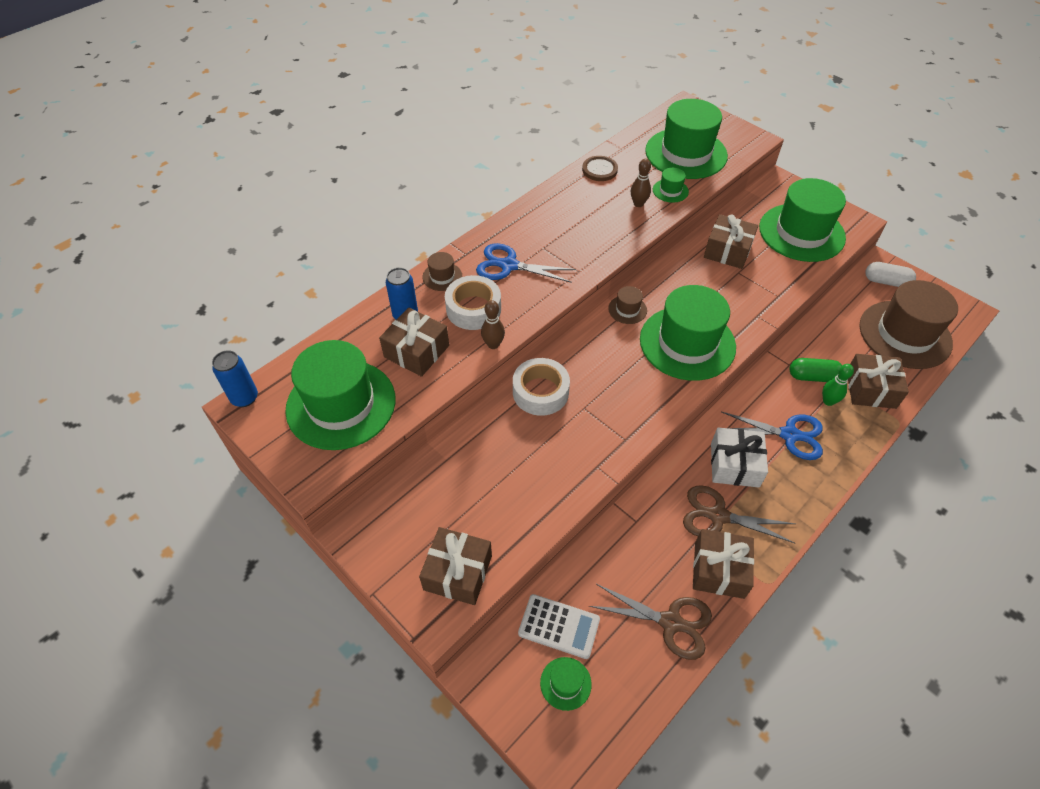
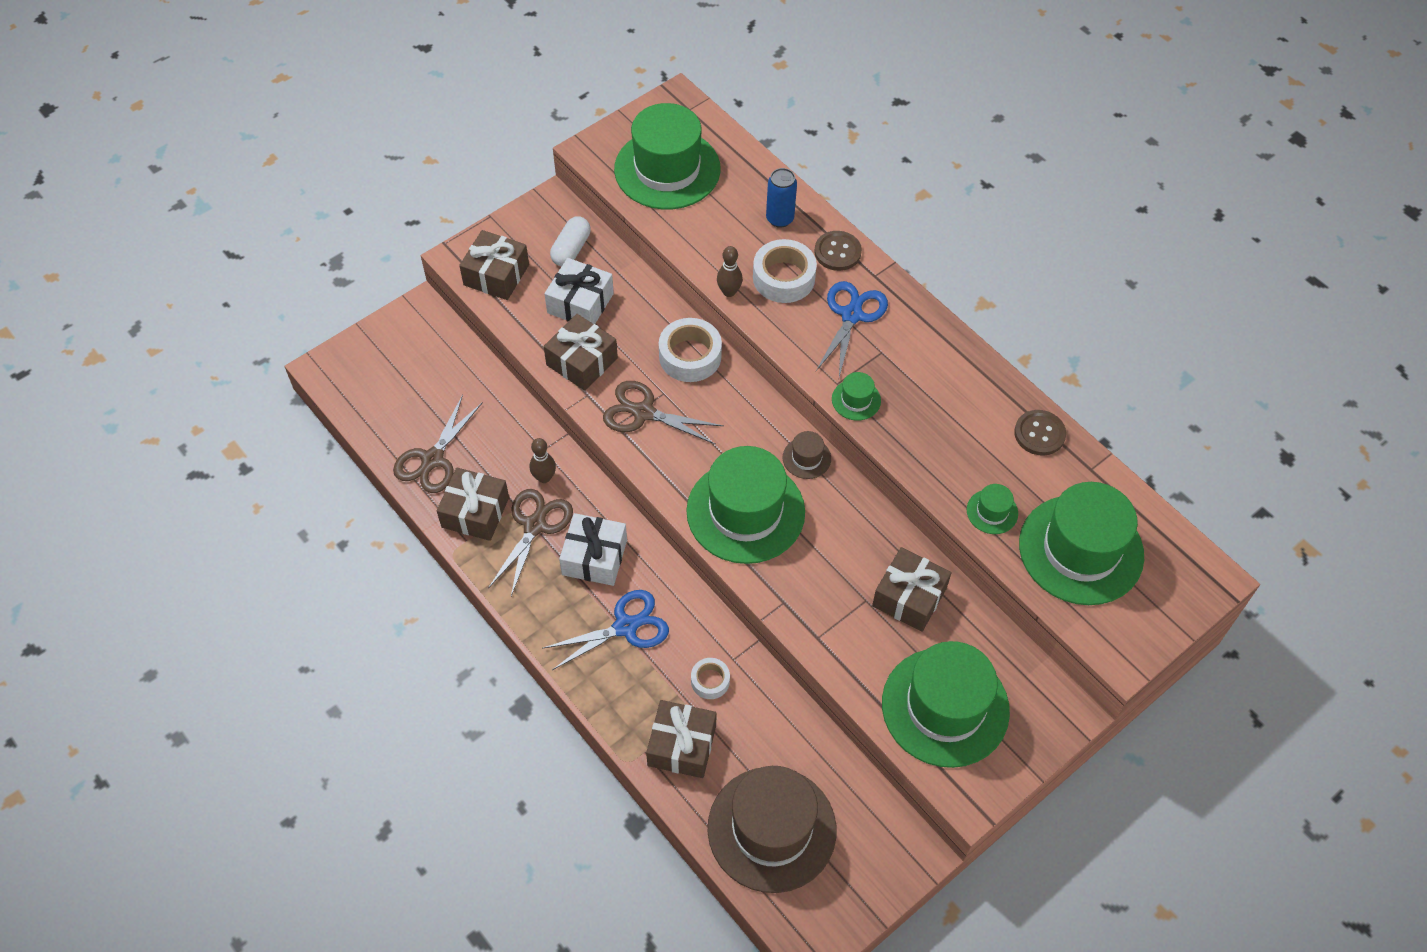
camera: 95 degrees right, 5 degrees up
(244, 398) = (685, 100): blue can -> none
(416, 351) = (727, 227): brown gift -> brown gift (582, 361)
(442, 276) = (837, 252): brown hat -> brown button
(489, 486) = (580, 303): none -> white gift
(559, 626) = (449, 370): white calculator -> none
(565, 683) = (398, 370): green hat -> green hat (856, 400)
(608, 420) = (643, 413): none -> brown scissors
(638, 204) = (964, 468): brown bowling pin -> brown bowling pin (544, 477)
(789, 435) = (626, 626): blue scissors -> blue scissors turned 135 degrees counterclockwise
(812, 376) = (710, 681): green capsule -> white tape
(828, 401) = (669, 687): green bowling pin -> none
(886, 281) = (879, 844): white capsule -> white capsule (571, 249)

